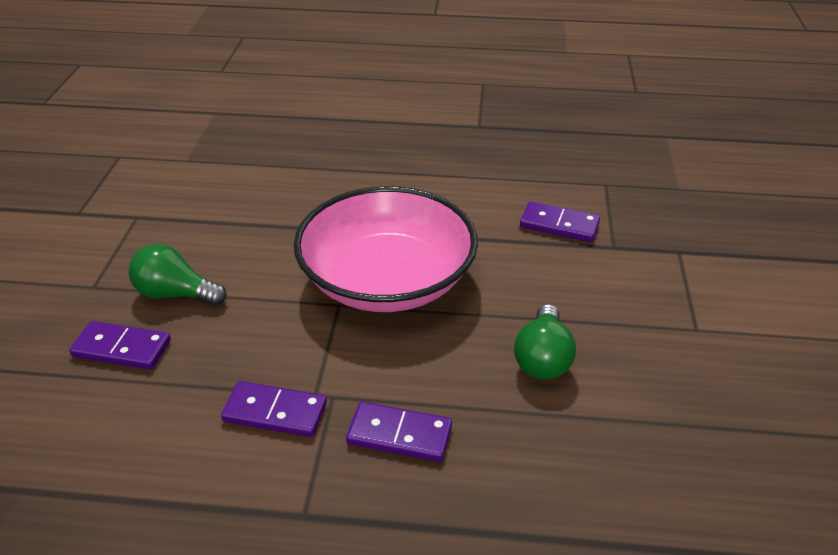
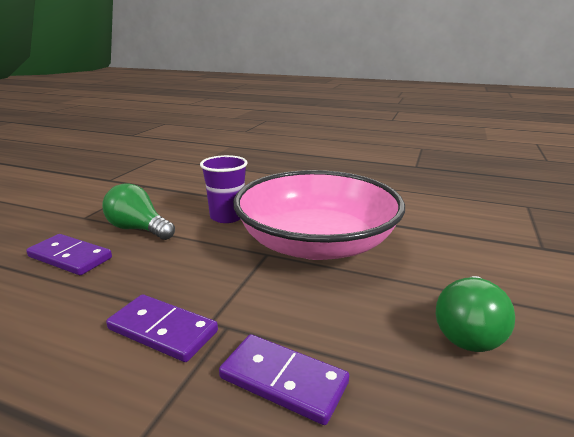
camera: 15 degrees right, 15 degrees down
(272, 256) = (227, 216): none -> purple cup
(559, 225) = (484, 226): purple domino -> none

